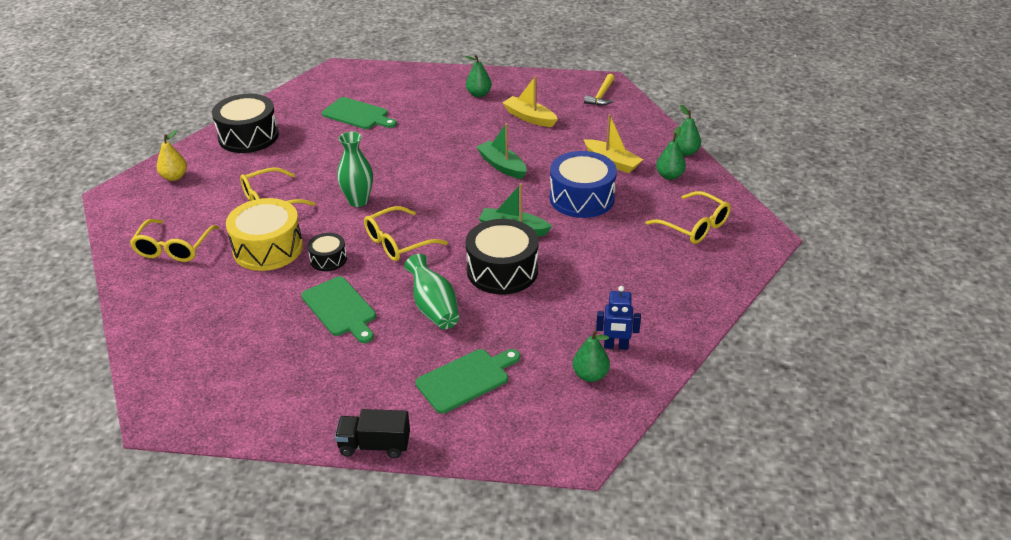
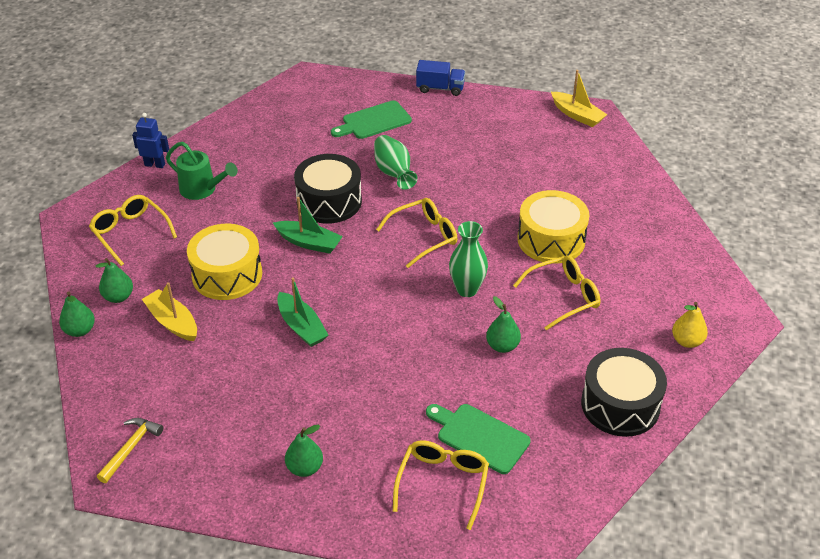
camera: 175 degrees left, 5 degrees up
(174, 248) = (644, 247): yellow glasses -> yellow glasses (442, 484)
(328, 259) = (490, 224): black drum -> none
(340, 309) = (473, 178): green cutting board -> none
(374, 445) = (440, 88): black truck -> blue truck
(529, 118) = (246, 409): yellow boat -> yellow boat (577, 115)
(582, 198) = (227, 274): blue drum -> yellow drum
(590, 375) = (282, 118): green pear -> green pear (502, 346)
(616, 346) = (254, 135): blue robot -> blue robot (155, 164)
(645, 273) = (202, 190): none -> green watering can

